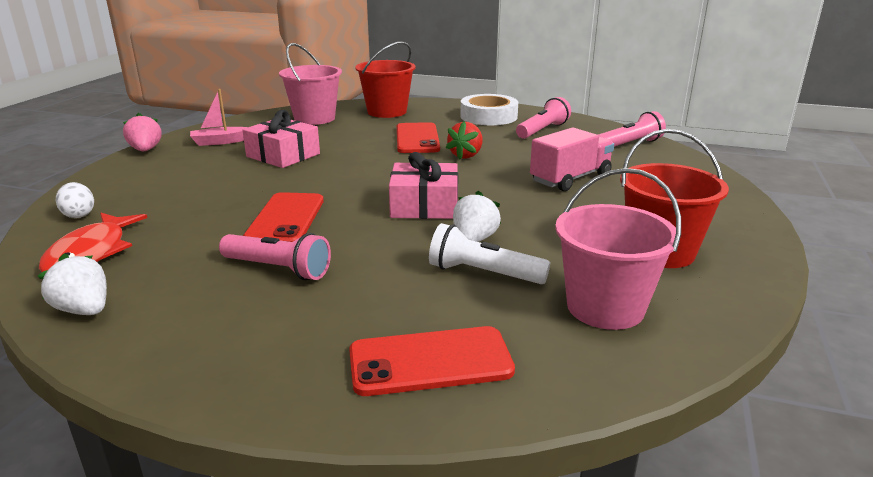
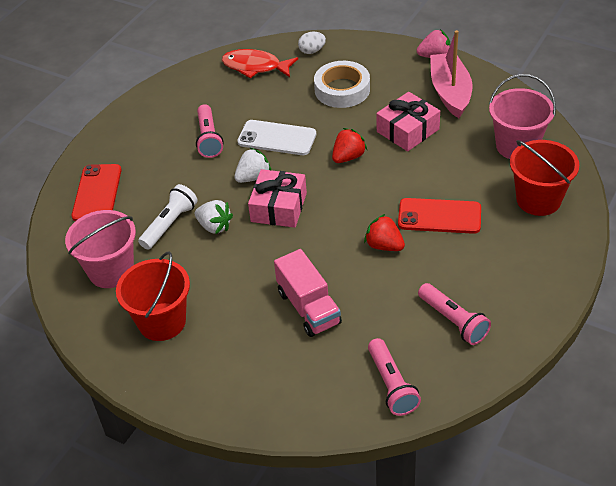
camera: 105 degrees right, 20 degrees up
(84, 310) = (192, 77): white strawberry -> white strawberry (253, 177)
(220, 142) = (450, 92): pink boat -> pink boat, size x1.74
(278, 269) = (209, 138): pink flashlight -> pink flashlight turned 45 degrees counterclockwise
(286, 219) = (277, 138): red phone -> white phone
(328, 178) = (348, 157): none -> red strawberry
(488, 116) = (513, 283): white tape -> white tape (342, 89)

